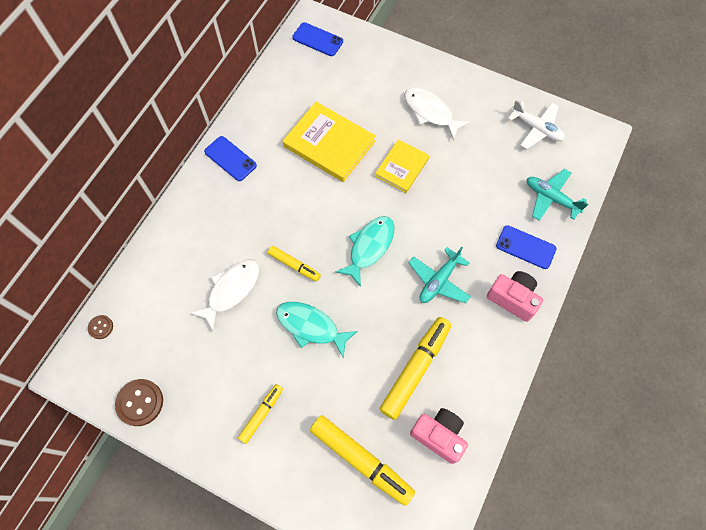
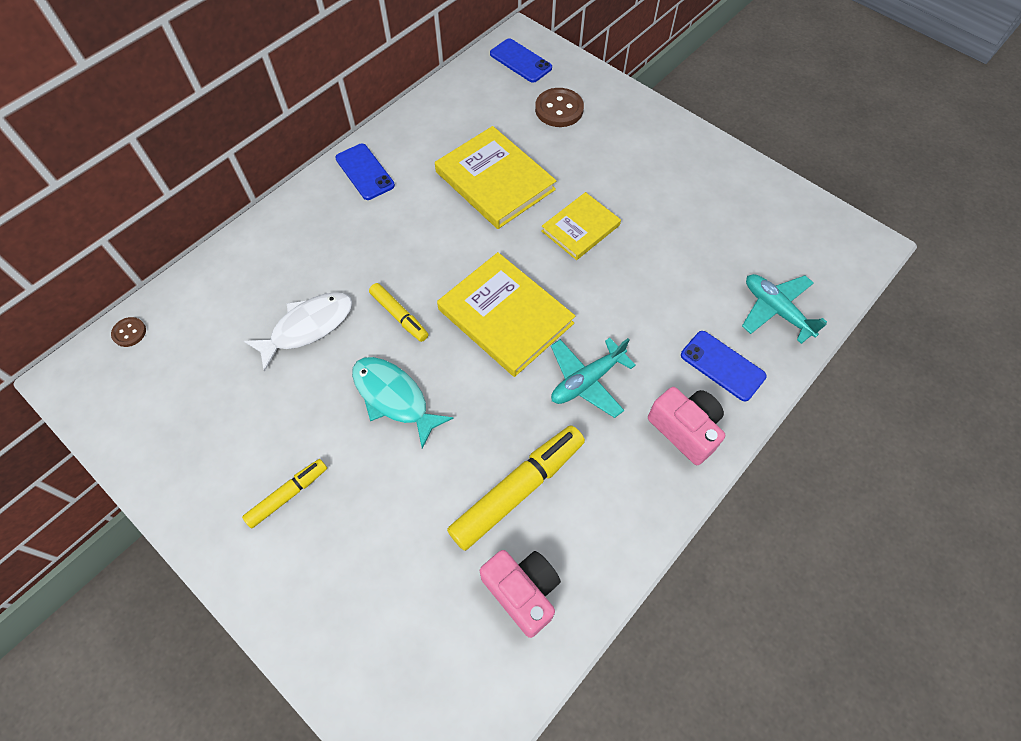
camera: 15 degrees right, 5 degrees down
(140, 402) = (139, 438): brown button -> brown button (559, 109)
(361, 460) = (401, 596): yellow marker -> none
(369, 247) = (505, 316): turquoise fish -> yellow book
(430, 112) = (639, 171): white fish -> none
(536, 128) = (778, 219): white plane -> none

